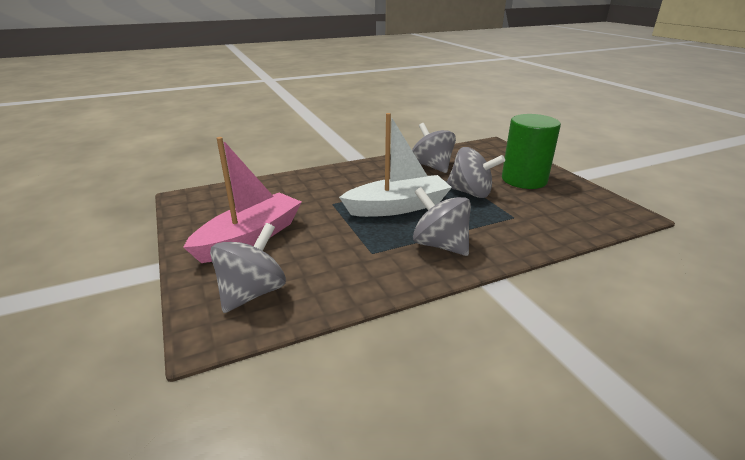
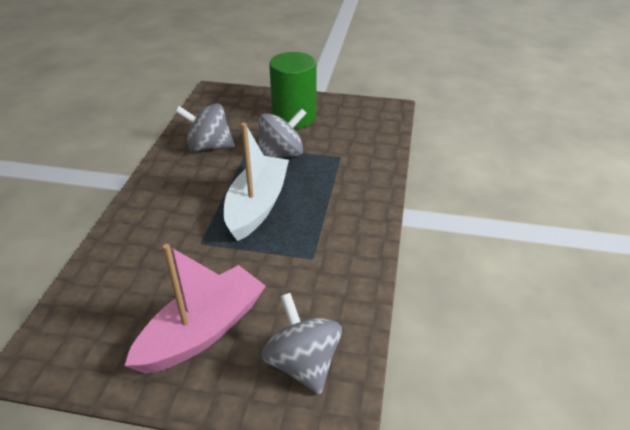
camera: 55 degrees left, 10 degrees up
(250, 238) = (202, 331): pink boat -> pink boat turned 60 degrees clockwise
(440, 245) = (339, 215): grey spinning top -> none

